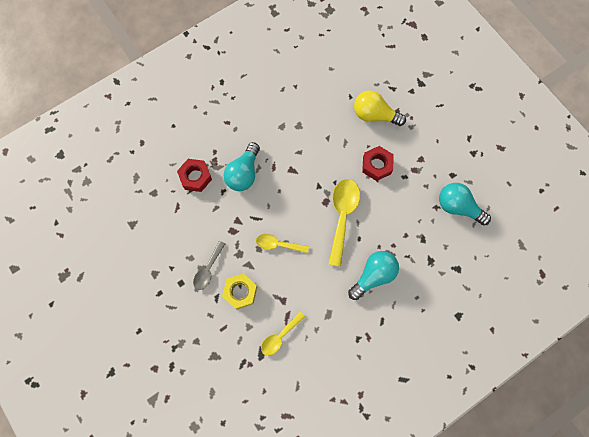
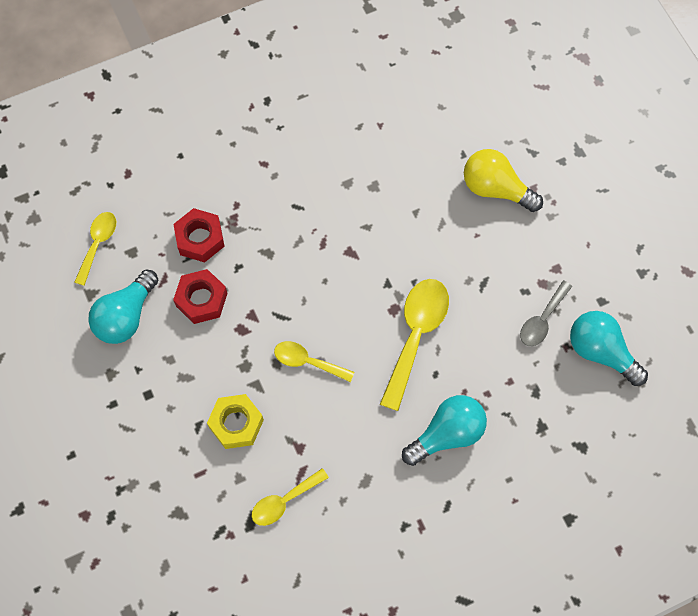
camera: 10 degrees right, 5 degrees down
(131, 191) = (98, 244): none -> yellow spoon
(208, 269) = (193, 381): grey spoon -> grey spoon (542, 319)
(244, 173) = (275, 245): turquoise light bulb -> turquoise light bulb (126, 316)
(376, 165) = (484, 267): red nut -> red nut (201, 300)

